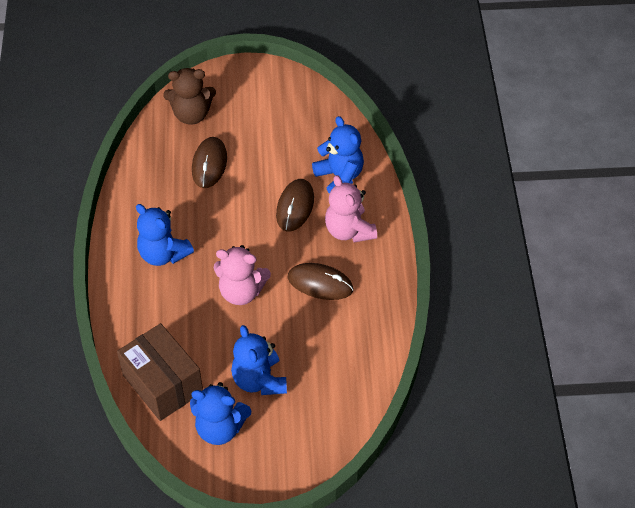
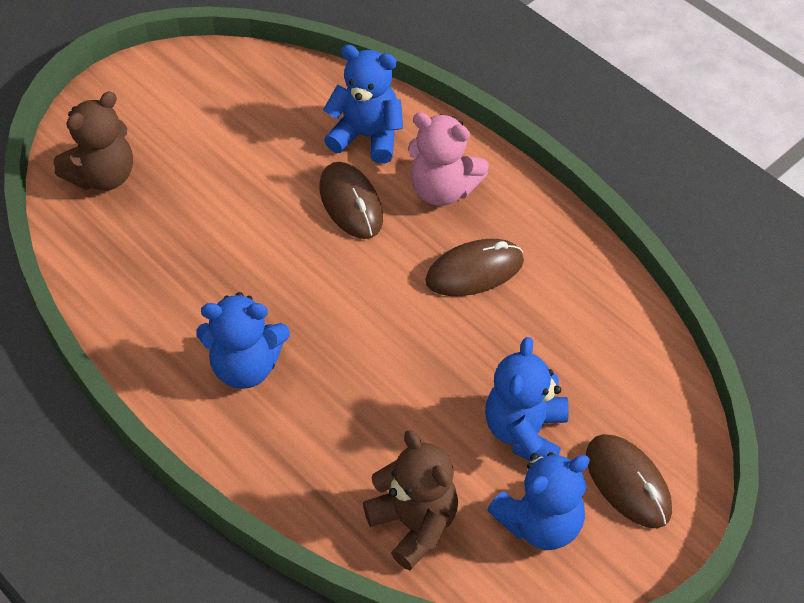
camera: 40 degrees left, 0 degrees up
(162, 384) = (414, 524): brown box -> brown teddy bear
(209, 164) = (190, 221): brown mouse -> brown mouse (628, 483)
(241, 292) = (392, 344): pink teddy bear -> none
(259, 380) = (525, 432): blue teddy bear -> blue teddy bear turned 75 degrees clockwise

